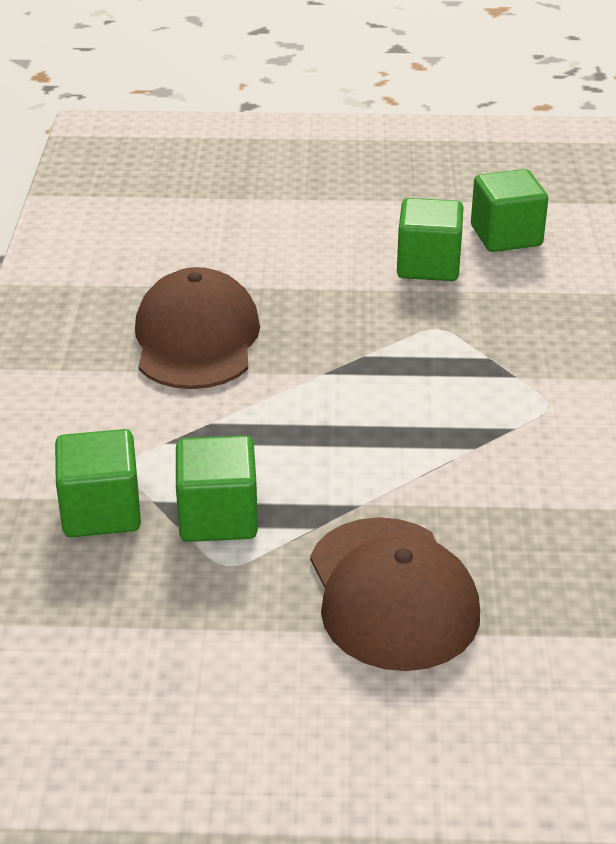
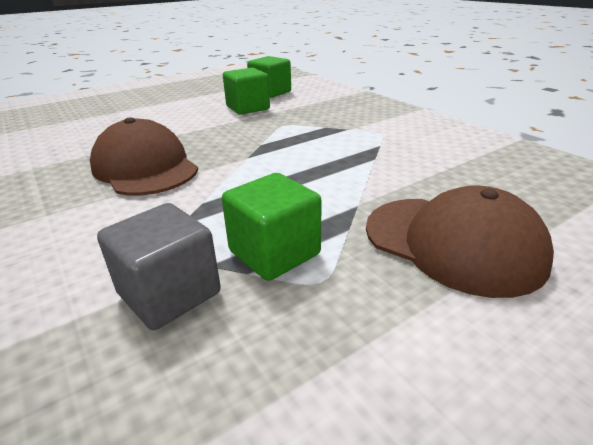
camera: 35 degrees left, 5 degrees down
(101, 512) = (169, 293): green cube -> grey cube

